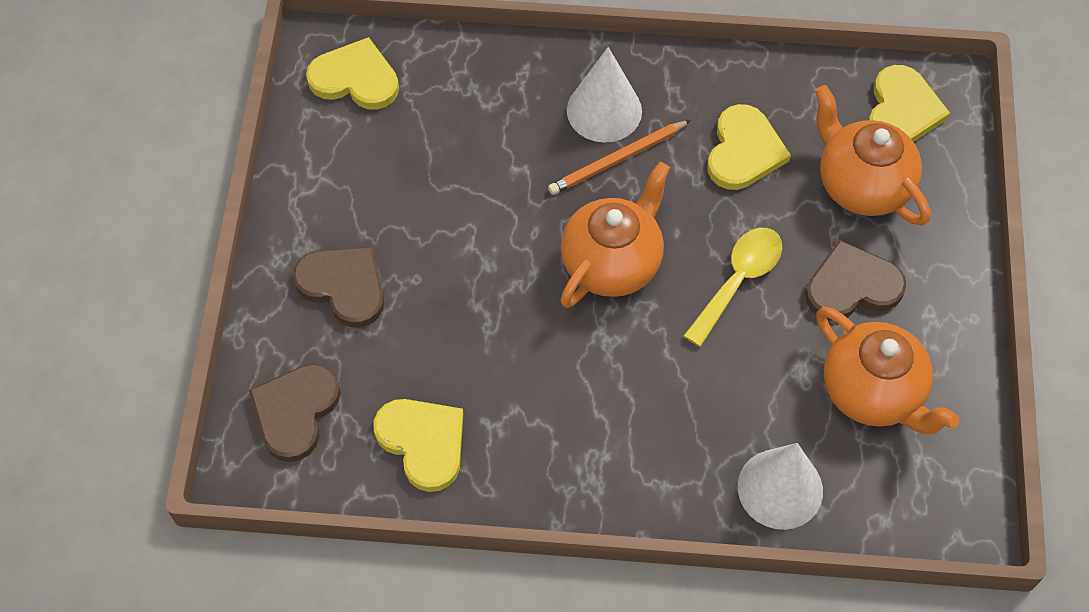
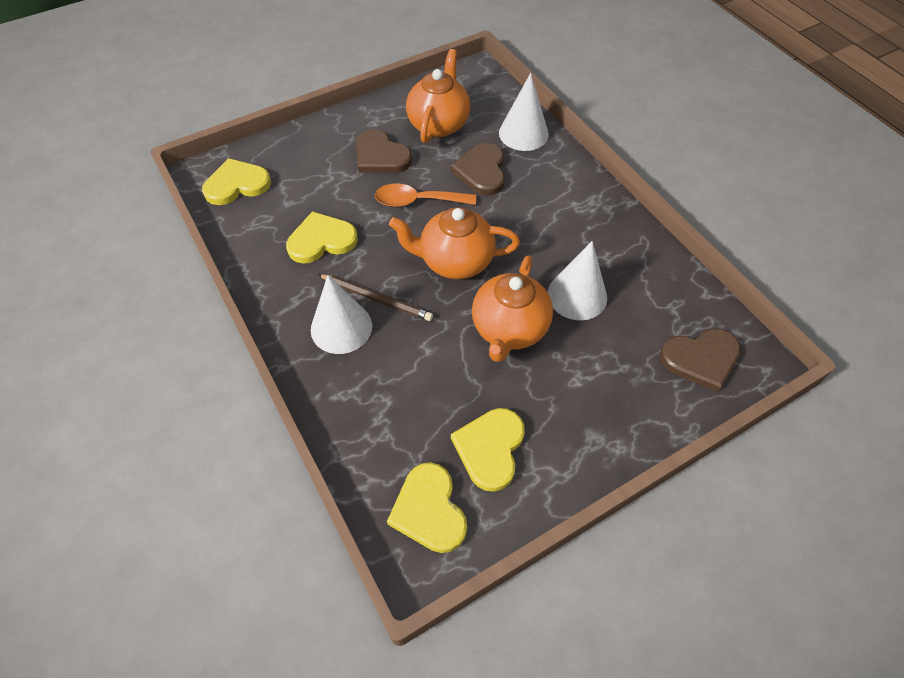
camera: 125 degrees left, 5 degrees down
(344, 286) = (599, 392): brown heart -> brown heart (481, 171)
(423, 442) = (650, 283): yellow heart -> yellow heart (490, 449)
(469, 353) = (577, 295): none -> white cone
(617, 160) = (377, 299): orange pencil -> brown pencil
(738, 281) = (418, 201): yellow spoon -> orange spoon
(862, 185) = (307, 179): orange teapot -> orange teapot (509, 329)

